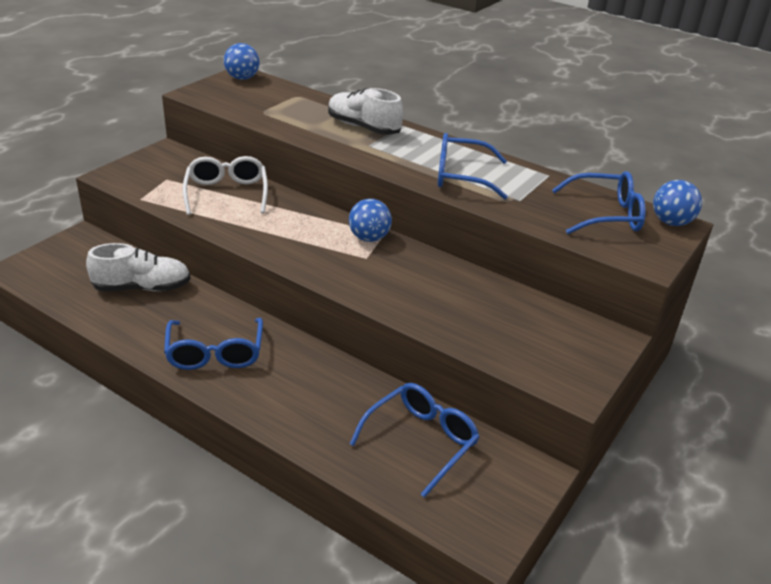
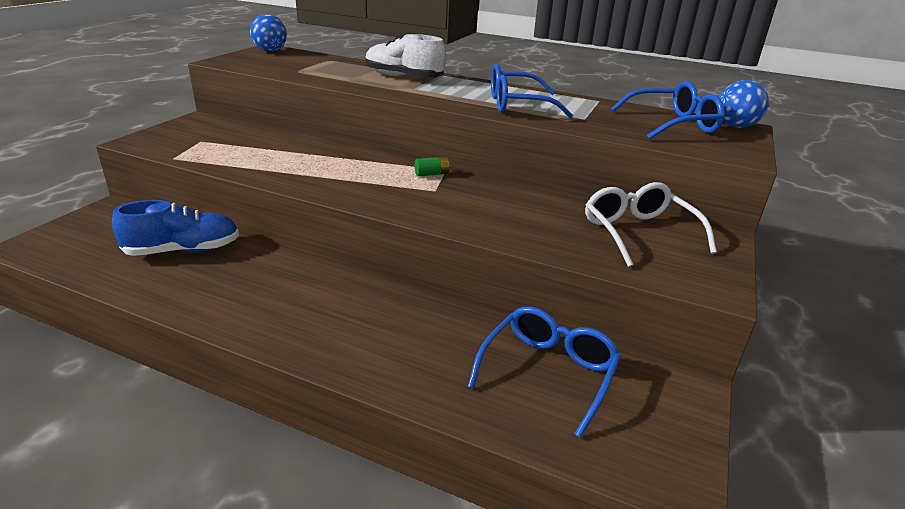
camera: 10 degrees left, 5 degrees down
(142, 287) = (183, 250): white shoe -> blue shoe
(215, 354) = (280, 307): blue glasses -> none
(227, 193) = (269, 148): white glasses -> white glasses (638, 232)
(369, 238) = (431, 174): blue ball -> green battery

